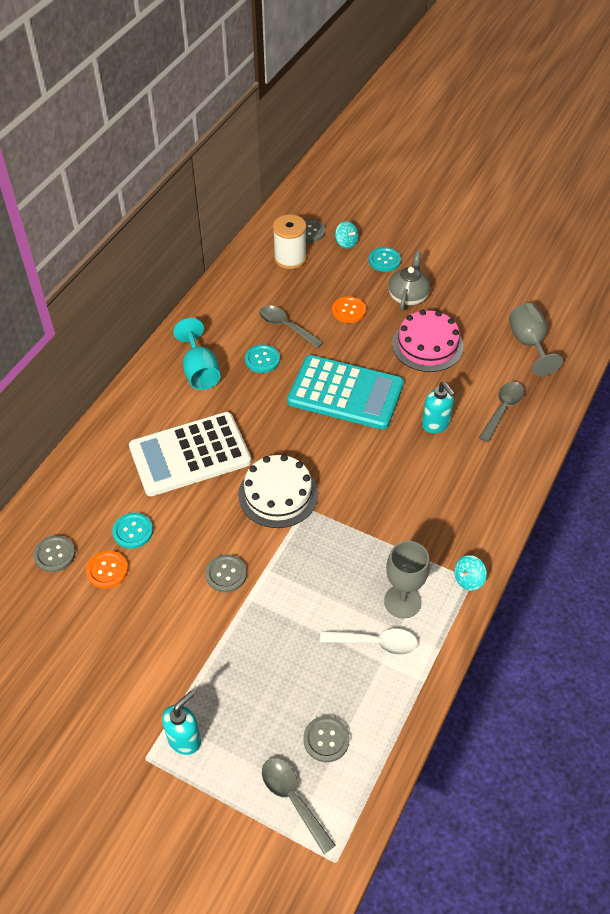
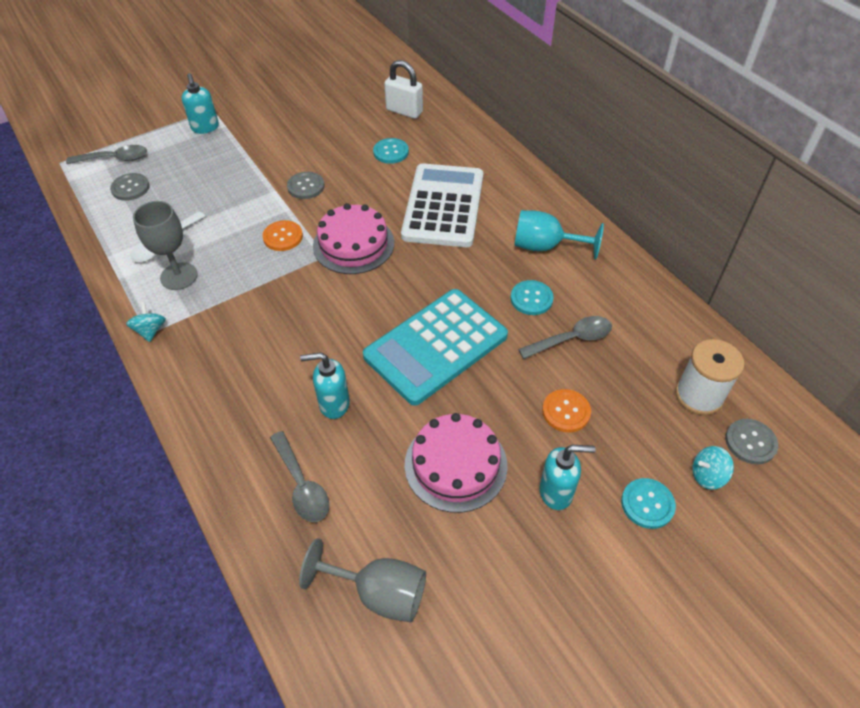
camera: 120 degrees right, 0 degrees up
(55, 554) = (404, 111): grey button -> white padlock
(107, 570) = (367, 131): orange button -> orange button (283, 237)
(278, 494) = (353, 244): white cake -> pink cake
(408, 297) = (556, 492): grey teapot -> turquoise soap dispenser

